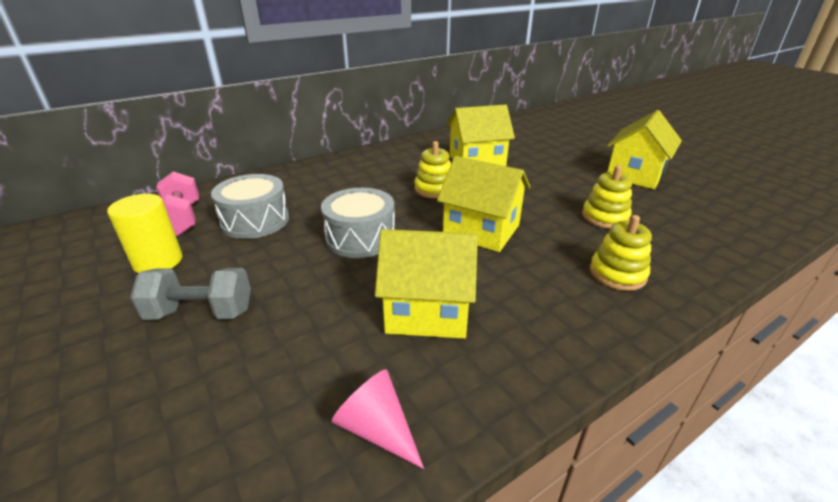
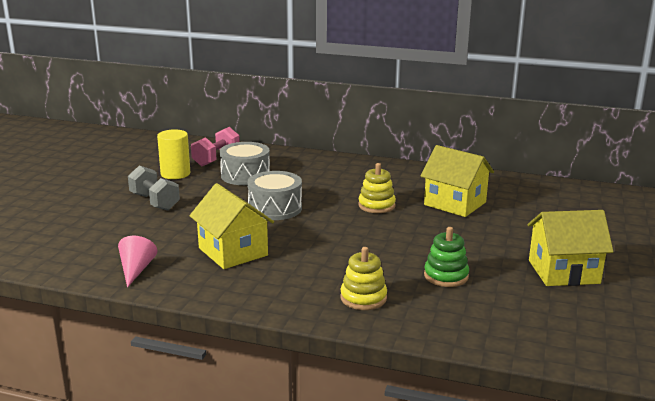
camera: 50 degrees right, 10 degrees down
(481, 230) = (345, 239): yellow house -> none
(604, 217) = (446, 276): yellow stacking toy -> green stacking toy

